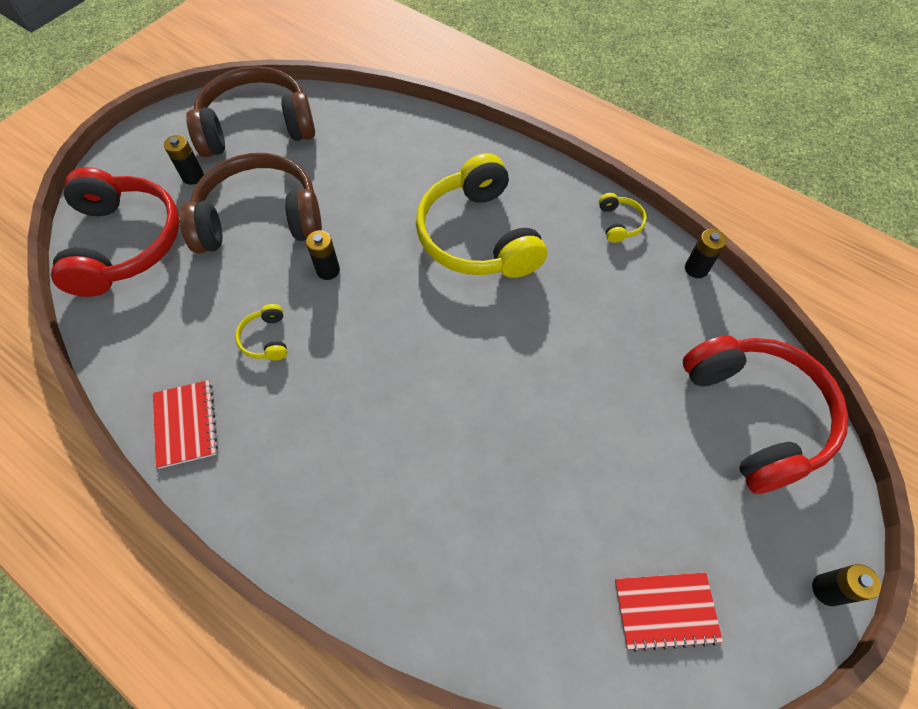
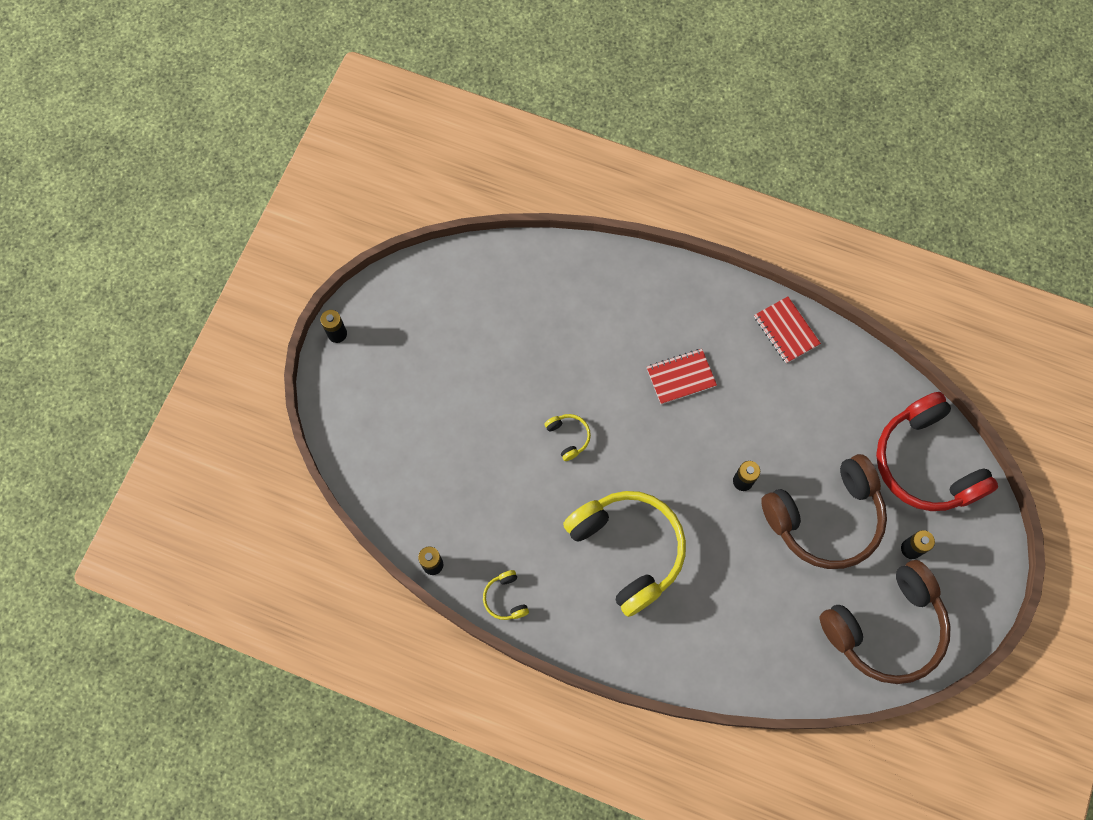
camera: 165 degrees right, 10 degrees up
(266, 339) = (763, 408): yellow headphones -> yellow headphones (568, 437)
(665, 611) = (437, 297): red notebook -> red notebook (681, 377)
(755, 415) = (382, 440): red headphones -> none

